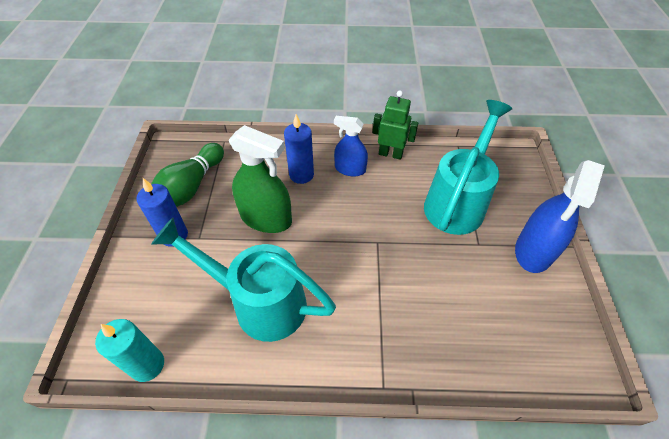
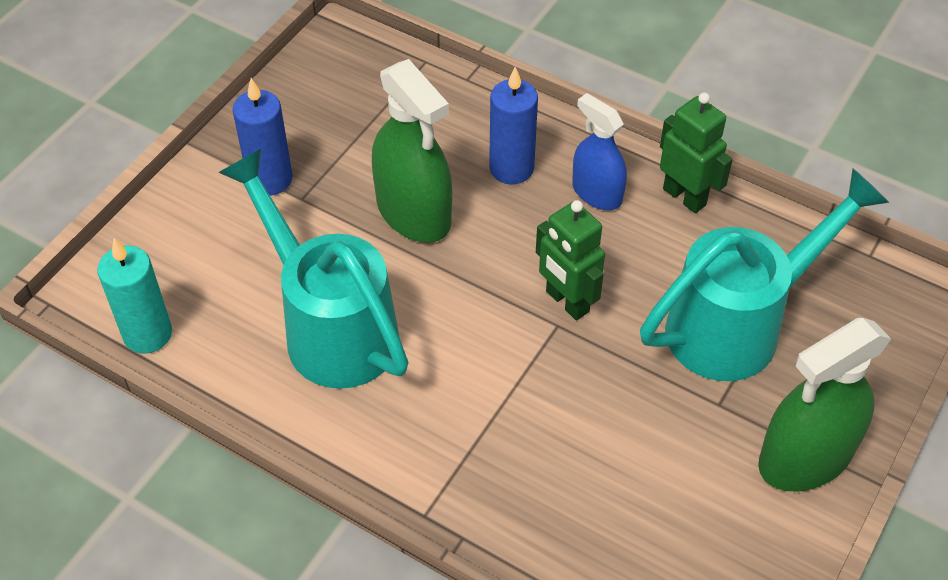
camera: 30 degrees right, 0 degrees up
(189, 188) = (330, 117): green bowling pin -> none
(373, 228) = (566, 302): none -> green robot
(534, 250) = (805, 457): blue spray bottle -> green spray bottle

